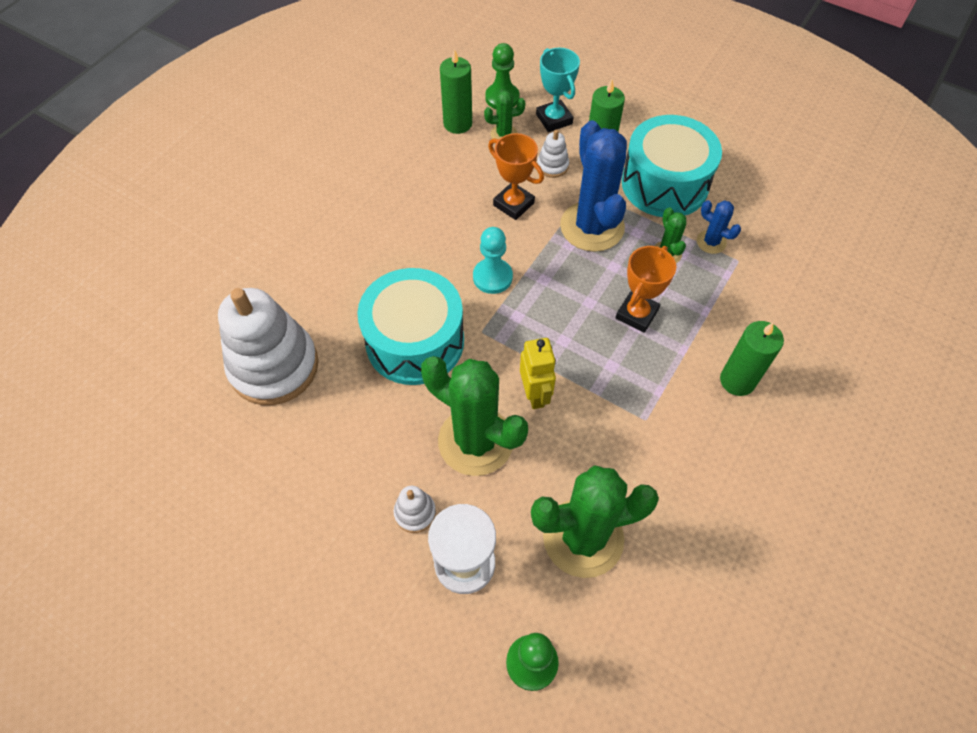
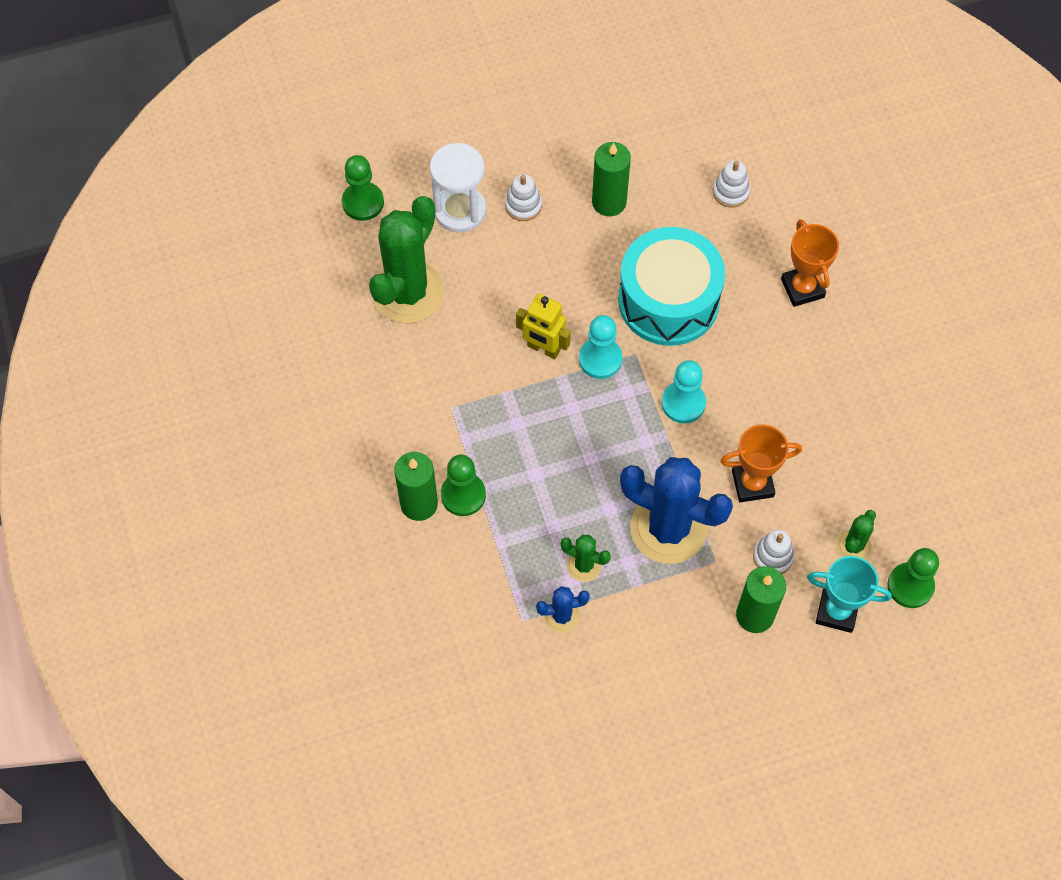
camera: 130 degrees right, 5 degrees up
(274, 366) = (730, 192): white stacking toy -> white stacking toy, size x0.42
(457, 124) = (904, 514): green candle -> green candle (609, 202)
(475, 441) = (542, 280): green cactus -> none
(507, 350) = (600, 359): none -> turquoise pawn
(636, 314) = (546, 484): orange trophy -> orange trophy (802, 288)
(665, 184) = (663, 640): turquoise drum -> none
(700, 358) = (463, 495): none -> green pawn

